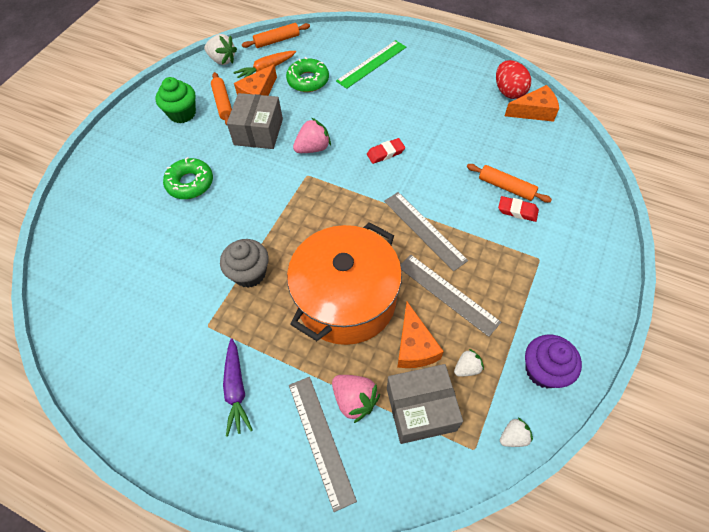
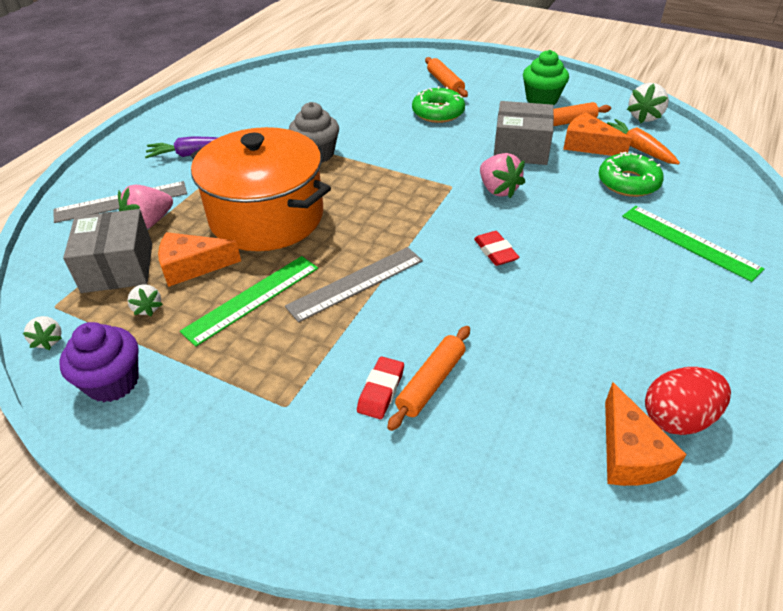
camera: 90 degrees right, 15 degrees down
(277, 40) = (704, 154): orange rolling pin -> orange rolling pin (445, 83)
(447, 294) = (252, 299): grey ruler -> green ruler

